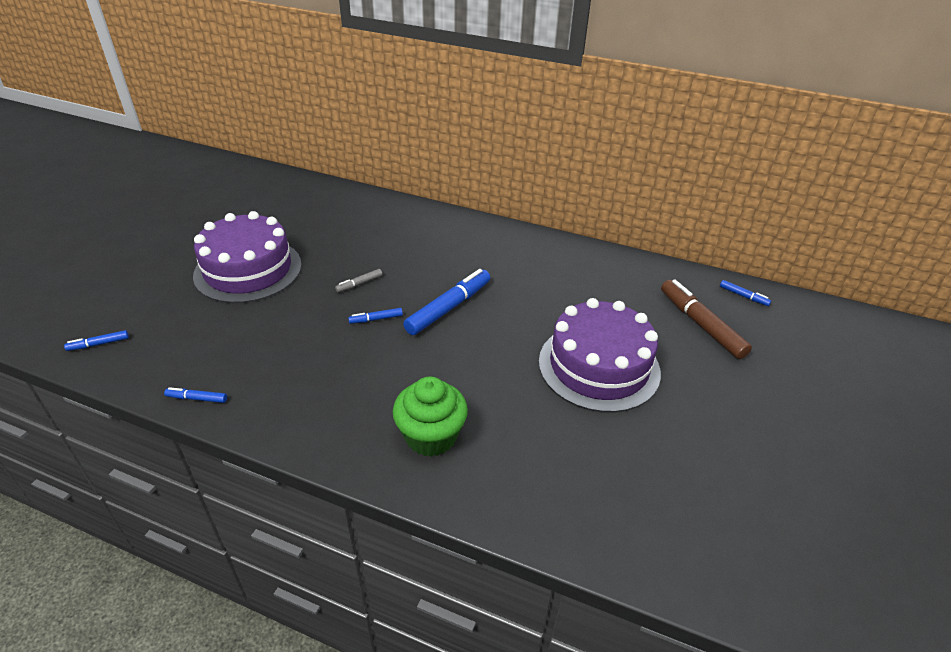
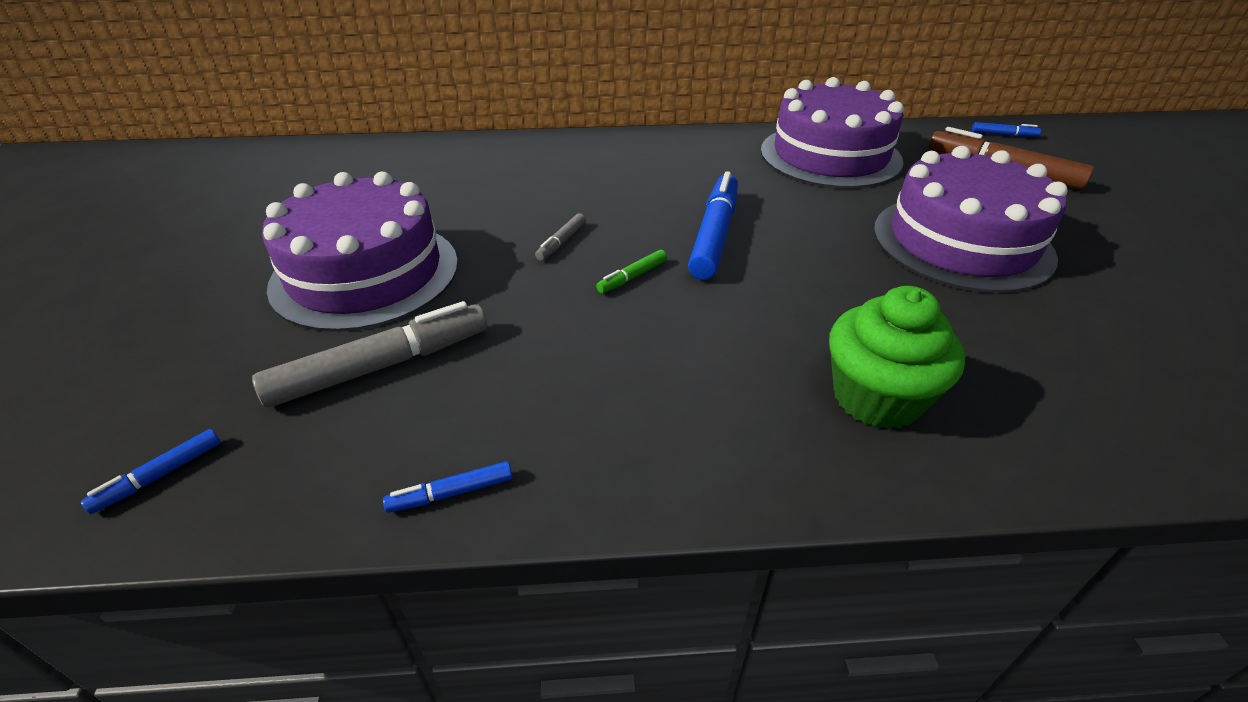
camera: 25 degrees left, 0 degrees up
(216, 325) = (382, 366): none -> grey marker
(376, 319) = (632, 277): blue marker -> green marker
(587, 274) = (830, 155): none -> purple cake

